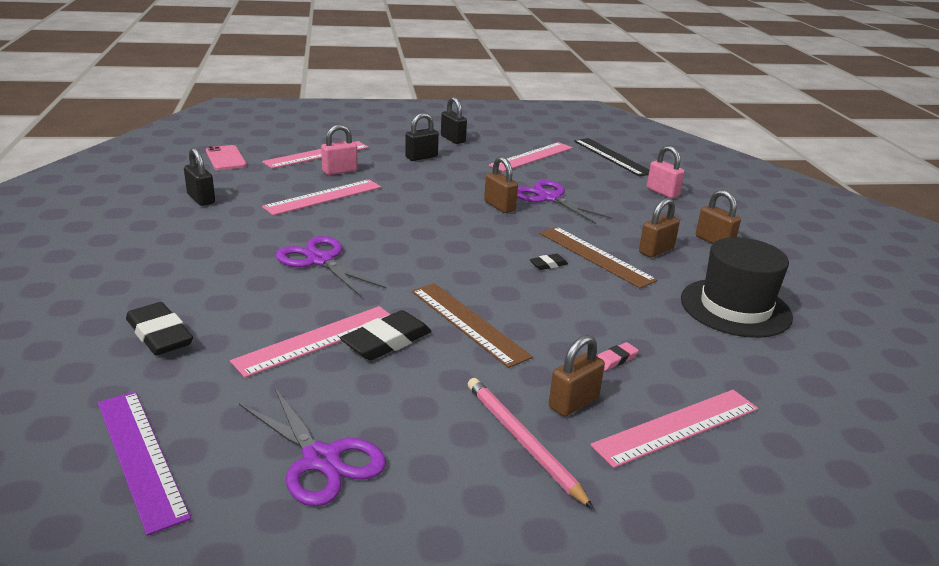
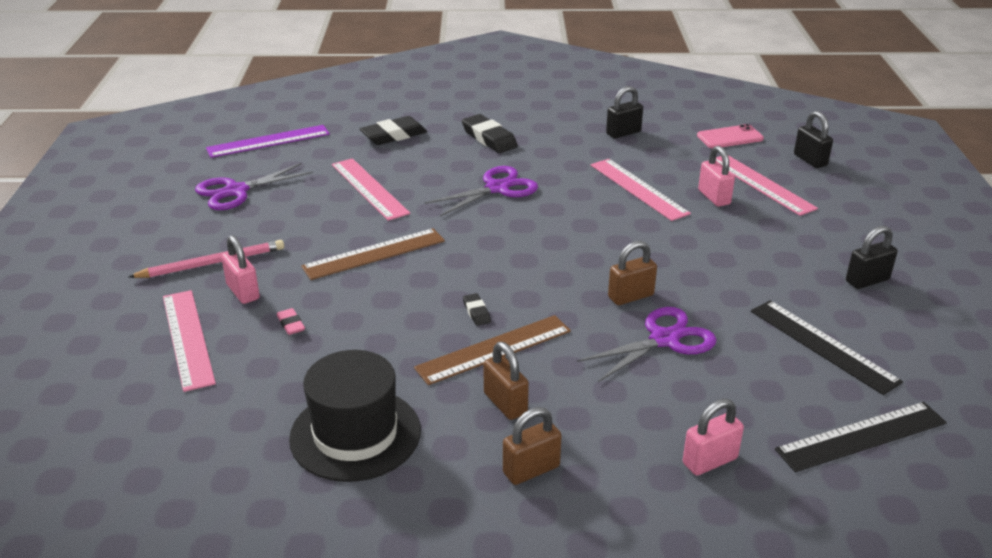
camera: 100 degrees right, 5 degrees up
(386, 341) = (358, 216): black eraser -> black eraser (489, 138)
(421, 157) = (781, 251): black padlock -> black padlock (810, 160)
(531, 157) = (823, 345): pink ruler -> black ruler
(573, 402) = (243, 292): brown padlock -> pink padlock

